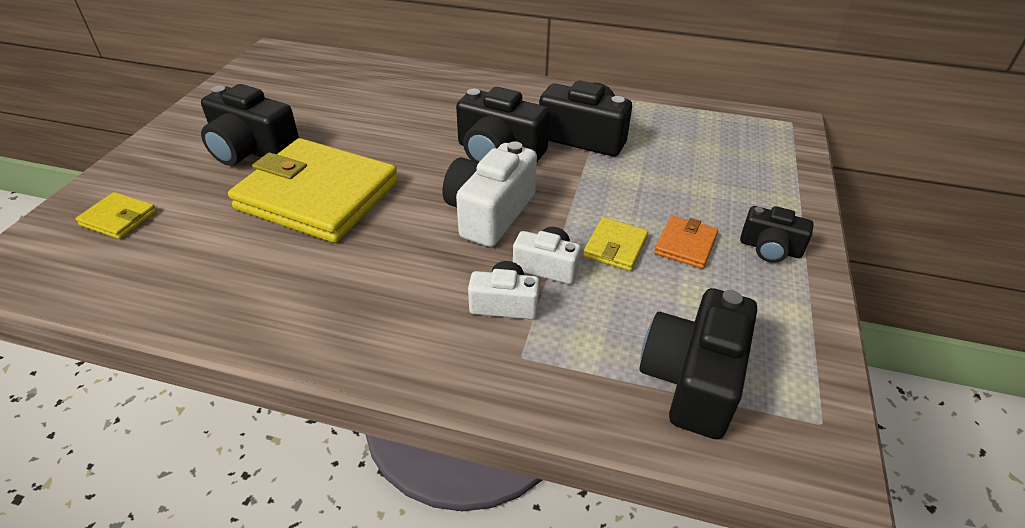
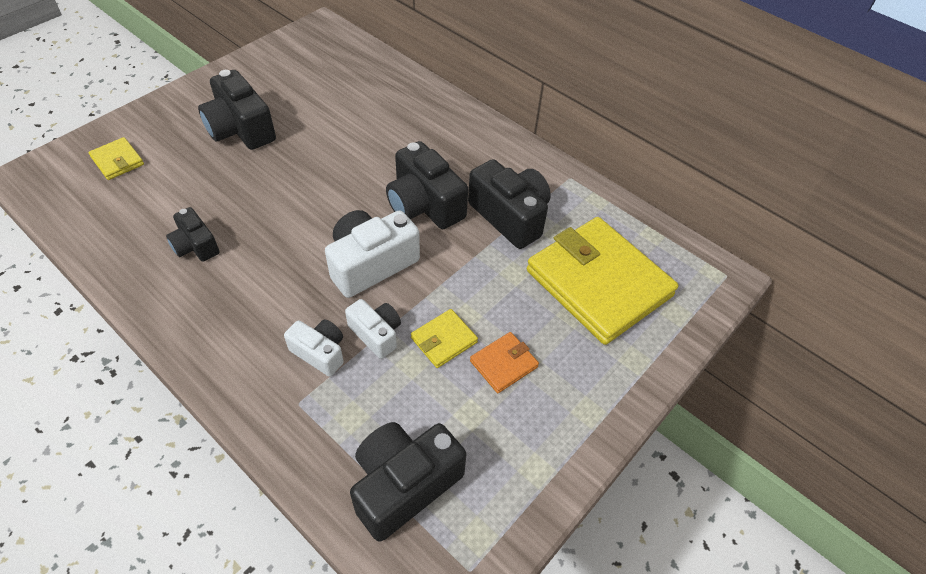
camera: 25 degrees right, 10 degrees up
(318, 196) = (258, 194): yellow wallet -> yellow wallet (598, 283)
(770, 248) = (574, 401): black camera -> black camera (195, 246)

